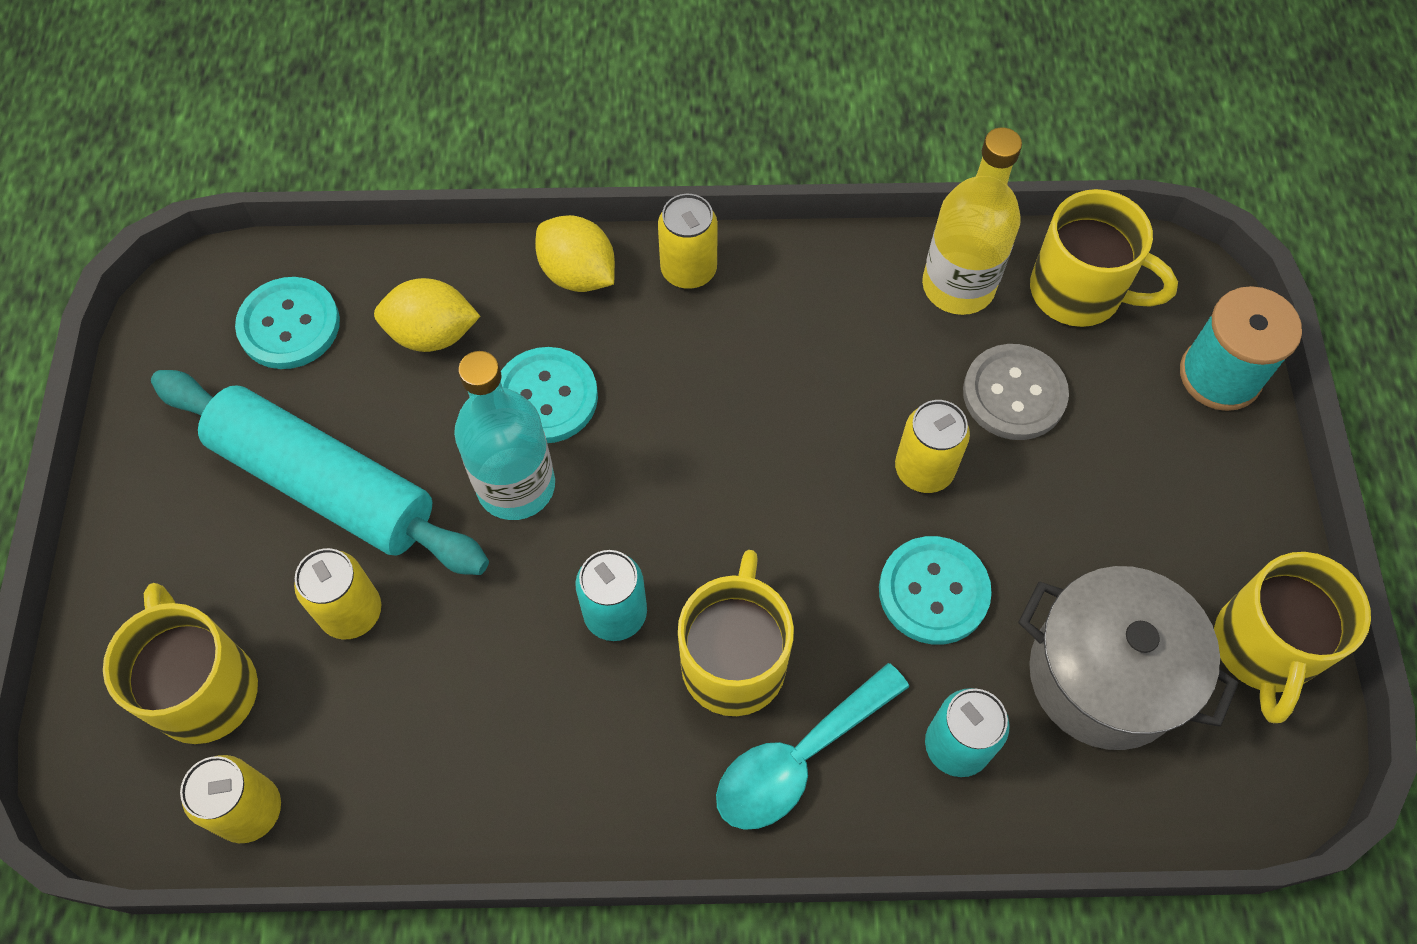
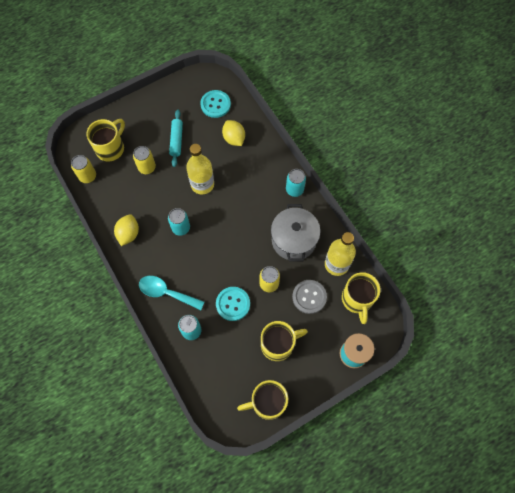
camera: 60 degrees right, 5 degrees up
(324, 484) = (176, 140): turquoise rolling pin -> turquoise rolling pin, size x0.55
(516, 486) = (202, 184): turquoise bottle -> yellow bottle
(546, 397) = (232, 176): turquoise button -> none
(578, 274) = (275, 162): yellow lemon -> yellow lemon (128, 234)
(688, 270) = (294, 189): yellow can -> turquoise can
(734, 661) = (184, 263): yellow mug -> yellow mug (278, 344)
(1104, 675) = (234, 361): grey pot -> grey pot (293, 240)

